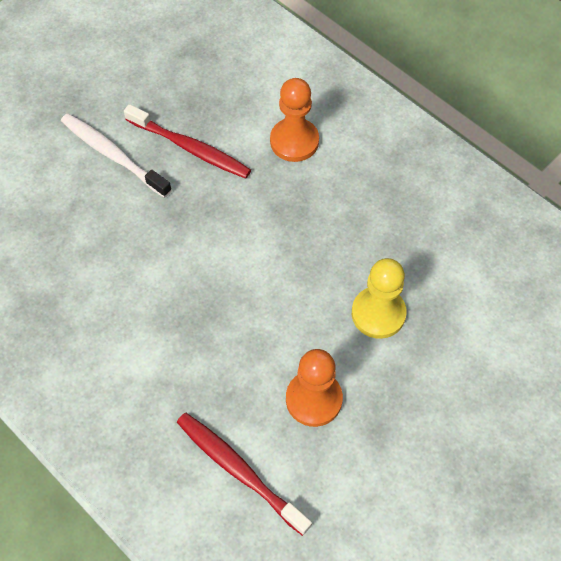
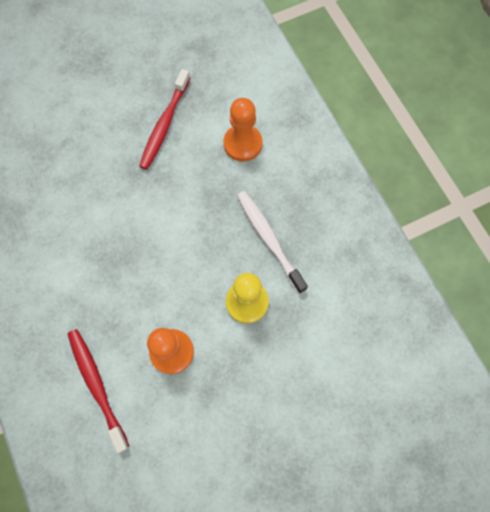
camera: 20 degrees right, 10 degrees up
(113, 155) = (107, 112): white toothbrush -> white toothbrush (269, 239)
(190, 148) = (164, 124): red toothbrush -> red toothbrush turned 60 degrees clockwise

